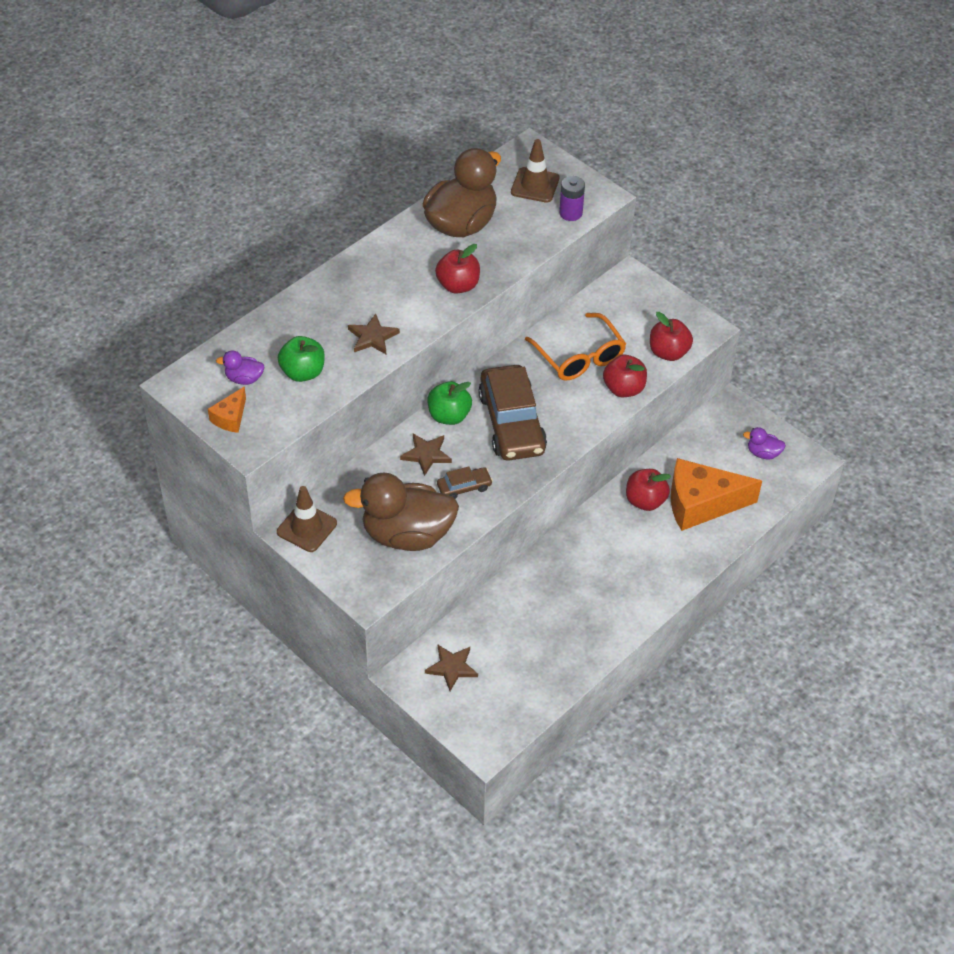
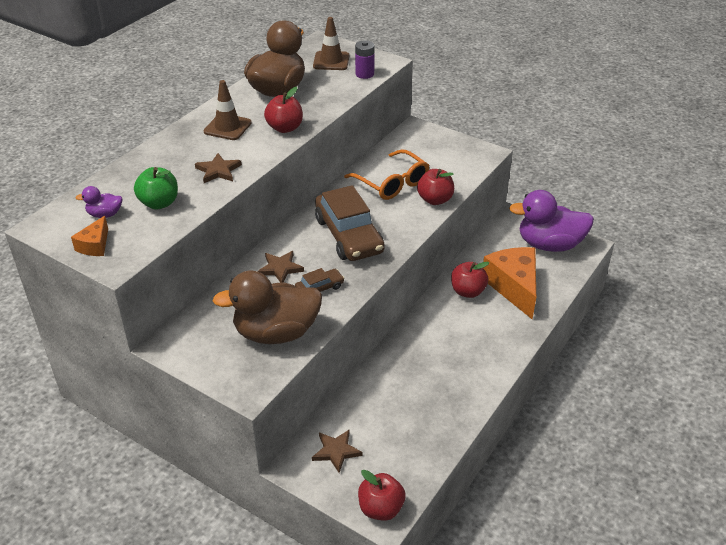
camera: 10 degrees left, 10 degrees down
(307, 528) = (181, 341): brown traffic cone -> brown traffic cone (227, 127)
(449, 416) = (293, 237): green apple -> none
(668, 352) = (462, 171): red apple -> red apple (381, 508)
(701, 504) = (514, 287): orange cheese -> orange cheese turned 90 degrees clockwise
(763, 453) = (549, 245): purple duck -> purple duck, size x2.34

